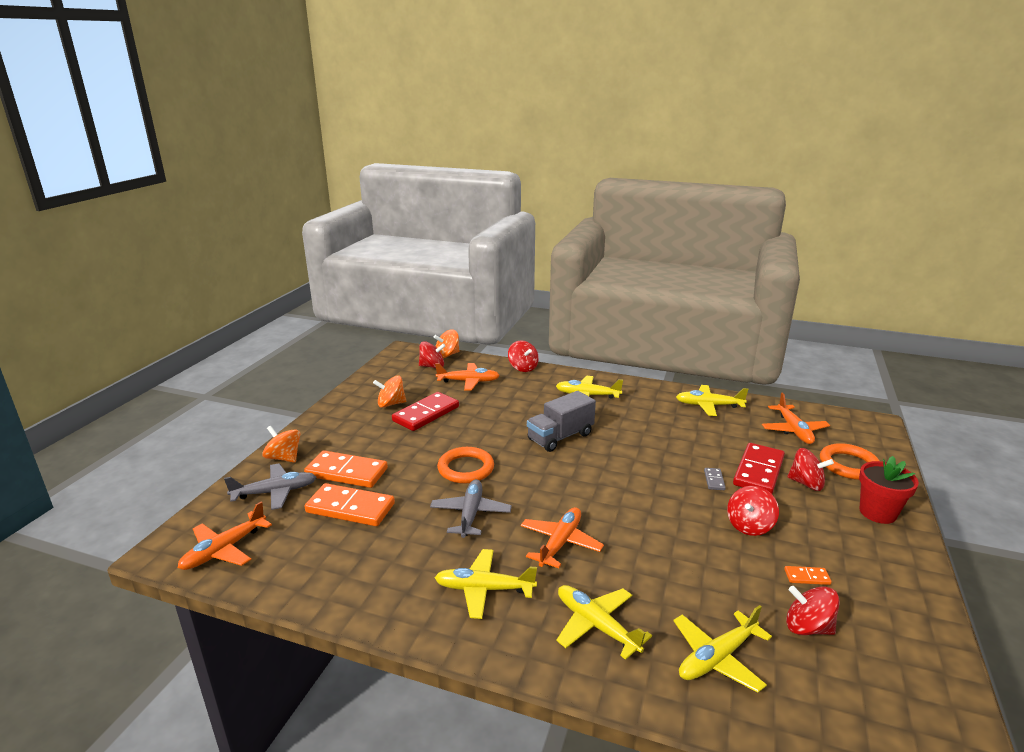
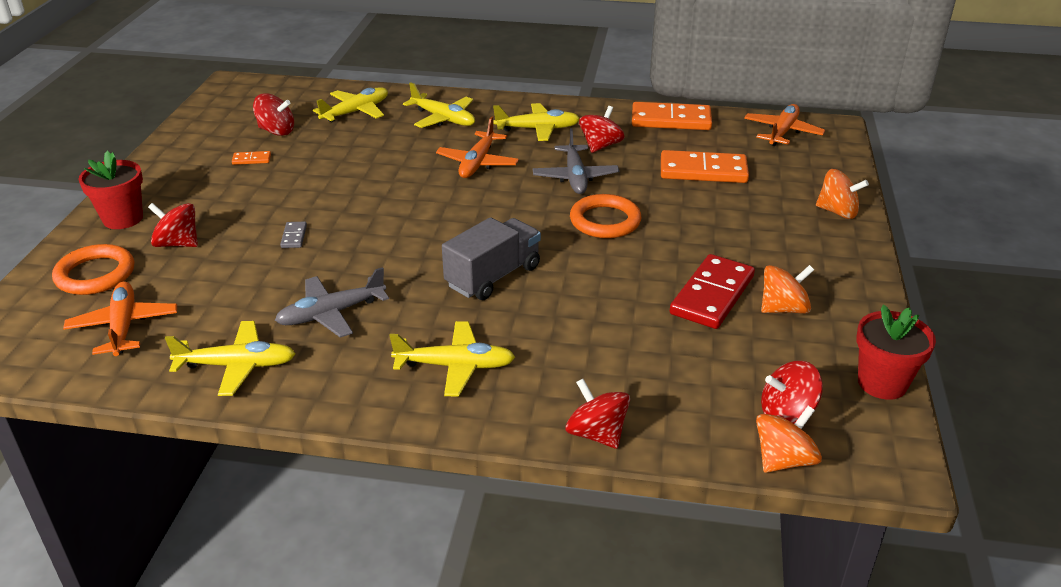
camera: 170 degrees right, 10 degrees up
(275, 492) = (798, 177): grey plane -> grey plane (331, 314)
(347, 472) = (743, 203): orange domino -> orange domino (671, 120)
(376, 372) = (882, 383): none -> red flower pot
(468, 381) = (687, 377): orange plane -> none
(749, 525) = (279, 193): red spinning top -> red spinning top (600, 146)
(758, 471) = (229, 253): red domino -> none

